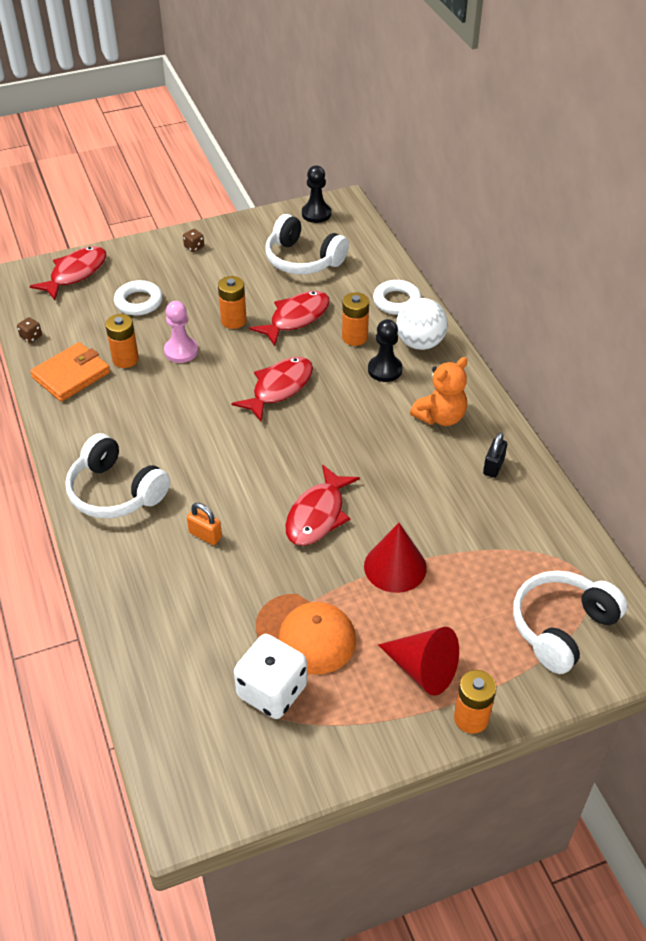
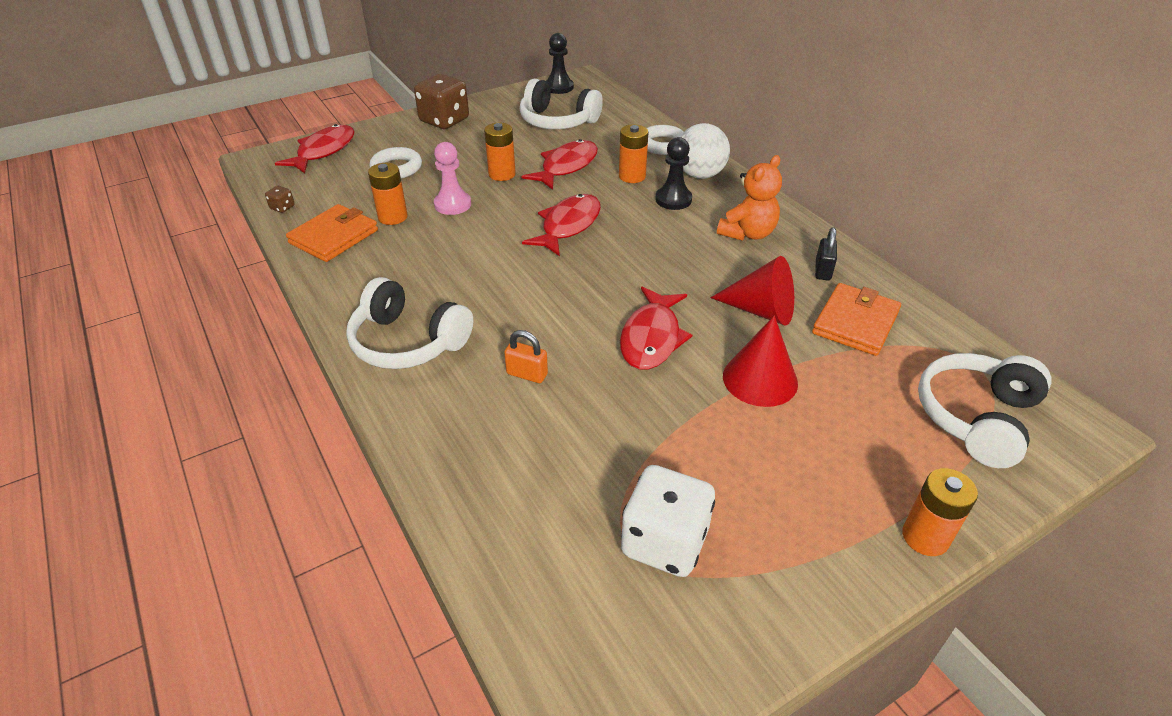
camera: 10 degrees left, 5 degrees down
(194, 247) = (444, 120): brown dice -> brown dice, size x2.40
(306, 634) = (683, 467): orange cap -> none
(423, 669) = (841, 488): red cone -> red cone (761, 311)
(499, 524) = (855, 323): none -> orange wallet

